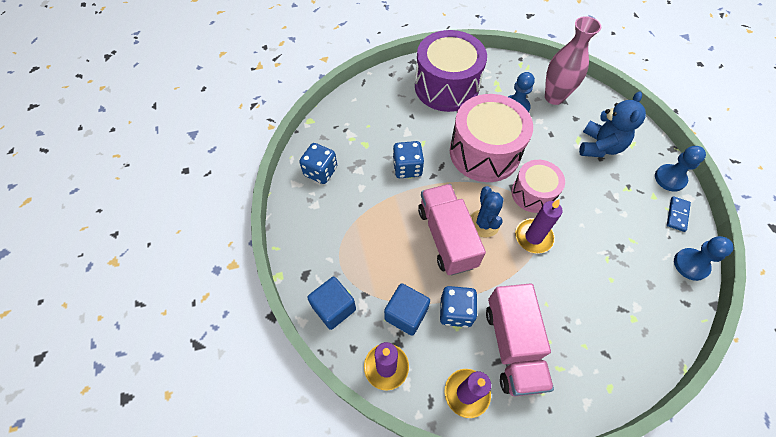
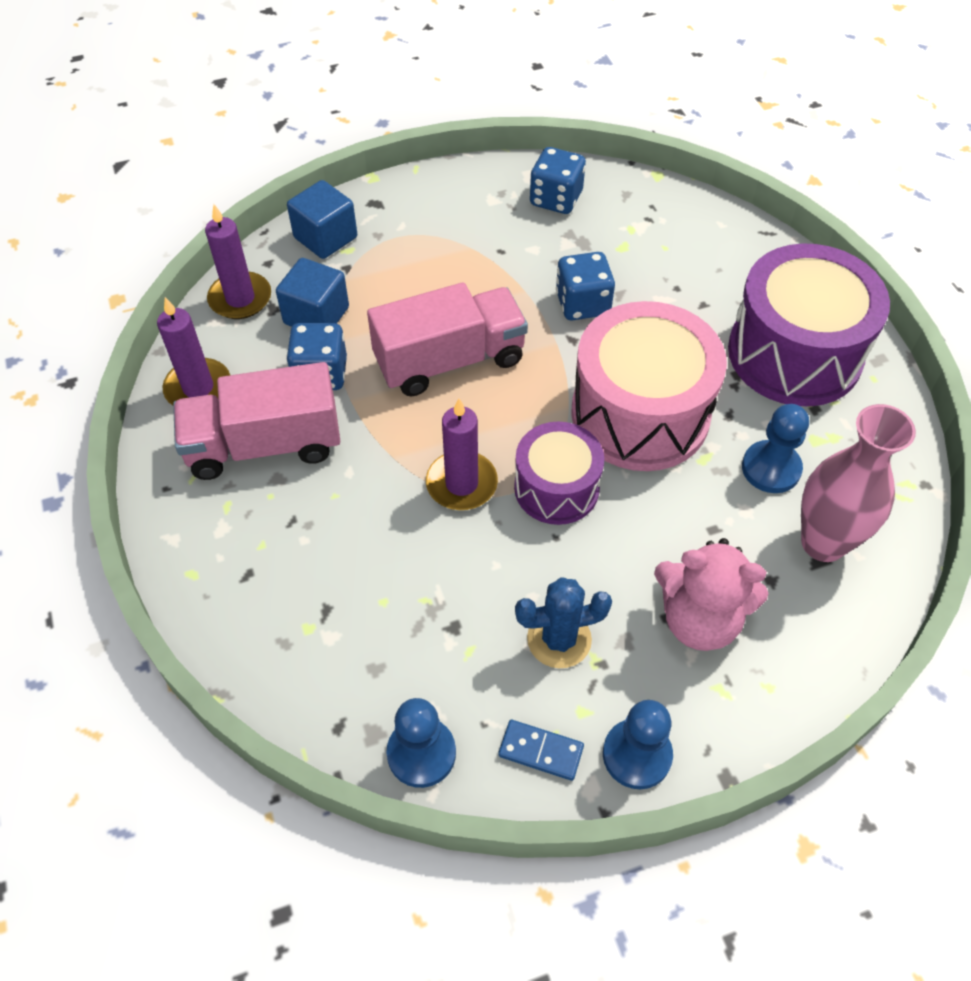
camera: 85 degrees right, 5 degrees down
(484, 223) = (482, 411): blue cactus -> blue cactus (559, 639)
(533, 193) = (556, 488): pink drum -> purple drum
(599, 146) = (699, 619): blue teddy bear -> pink teddy bear

